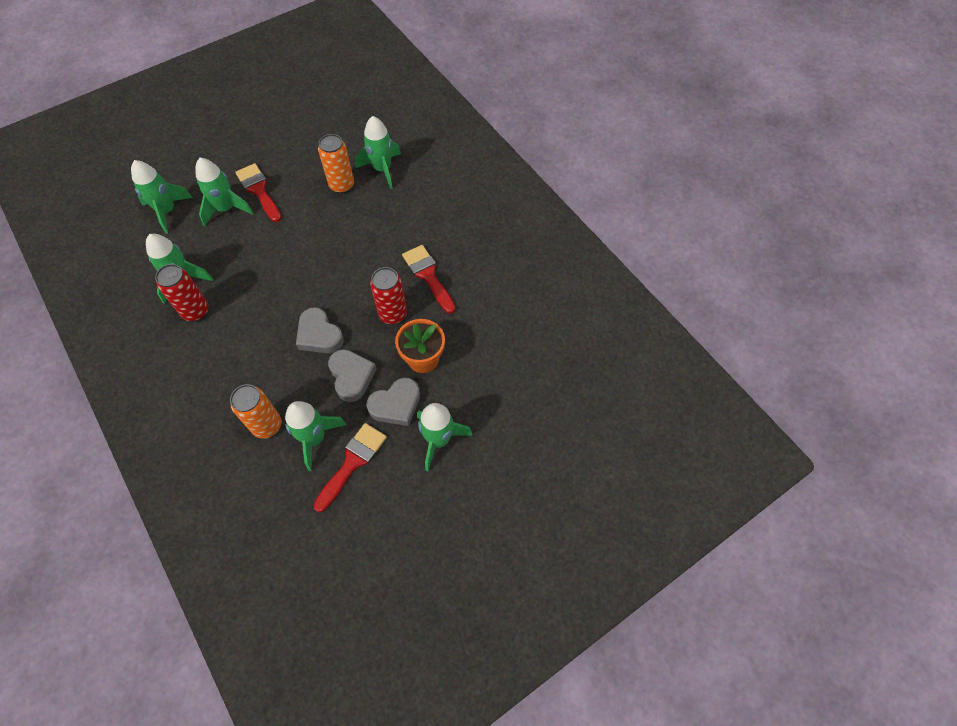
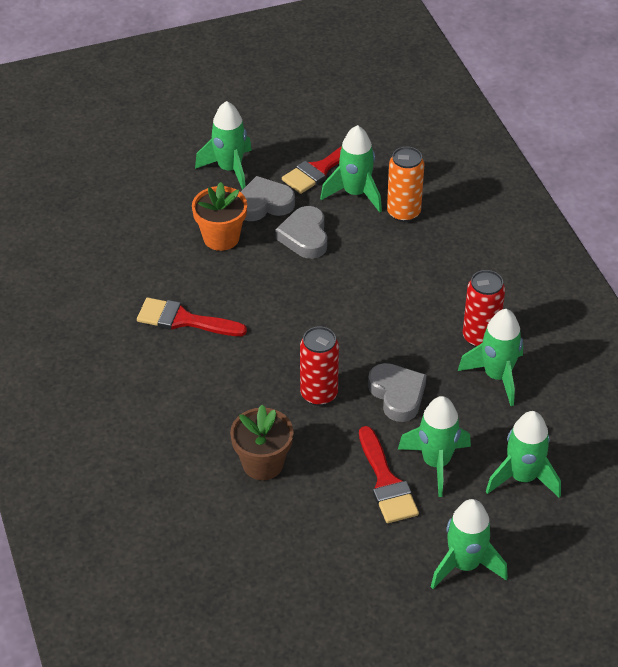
camera: 165 degrees left, 15 degrees down
(319, 335) = (333, 283): grey heart -> grey heart (397, 395)
(342, 185) = (263, 463): orange can -> brown flower pot
(382, 169) = (196, 476): green rocket -> green rocket (465, 565)
(393, 314) = (241, 287): red can -> red can (319, 394)
(428, 275) = (183, 320): red brush -> red brush turned 120 degrees clockwise

